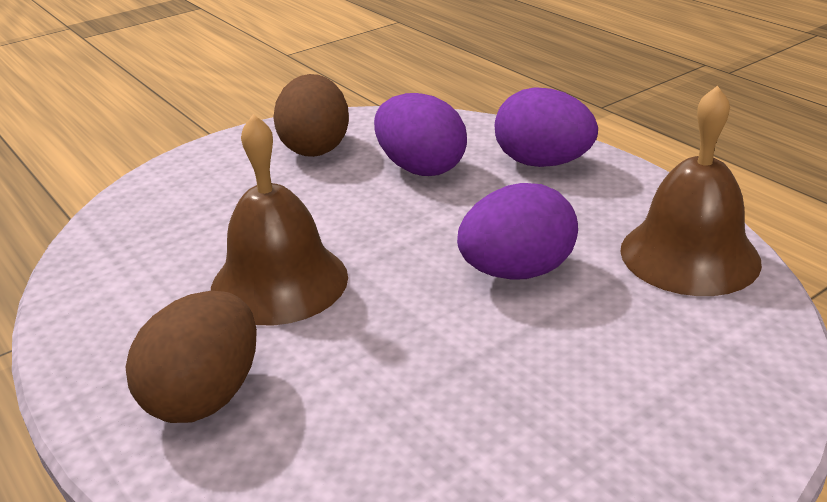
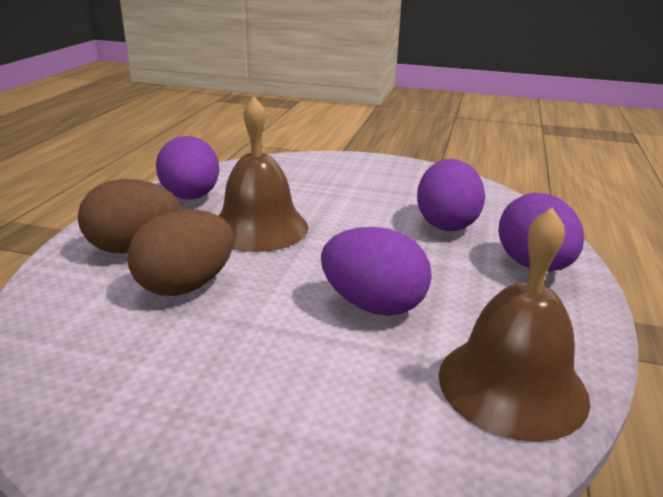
camera: 50 degrees right, 5 degrees down
(124, 306) = (191, 197): none -> purple egg
(315, 147) = (413, 183): brown egg -> brown egg (186, 286)

